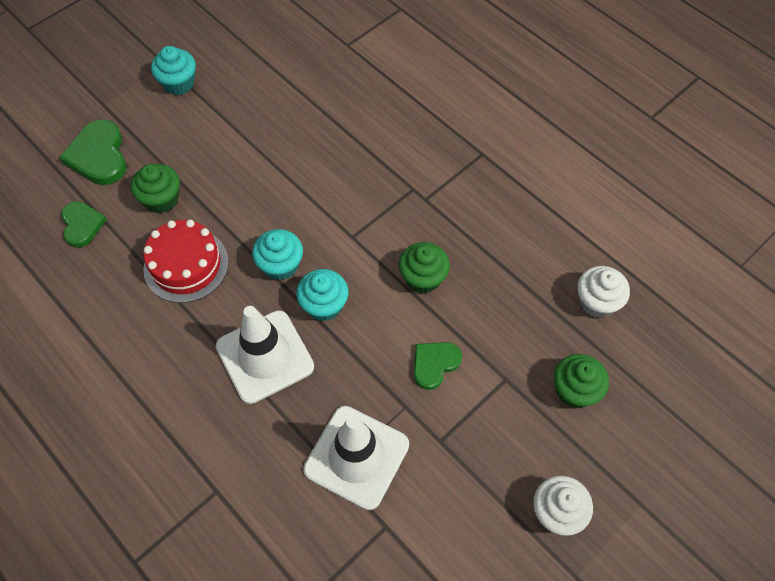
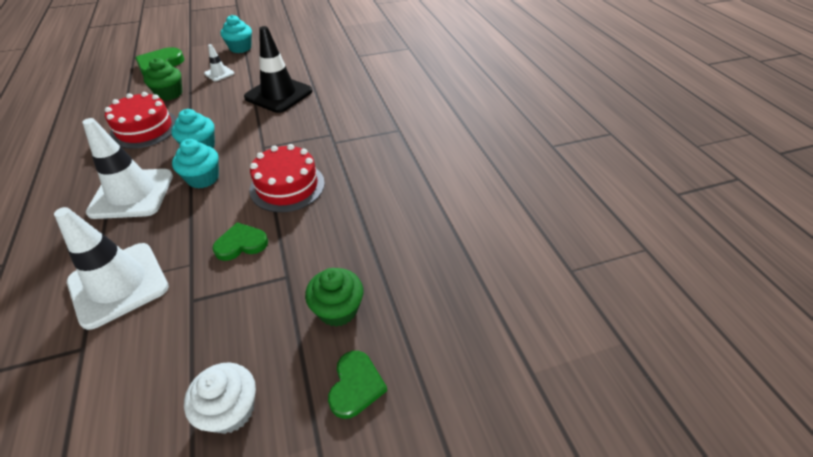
camera: 25 degrees right, 15 degrees down
(82, 225) = (113, 92): green heart -> green heart (355, 386)
(193, 141) = (219, 73): none -> white traffic cone
(302, 149) = (278, 94): none -> black traffic cone
(423, 278) = (287, 186): green cupcake -> red cake
(597, 302) = (412, 250): white cupcake -> none

